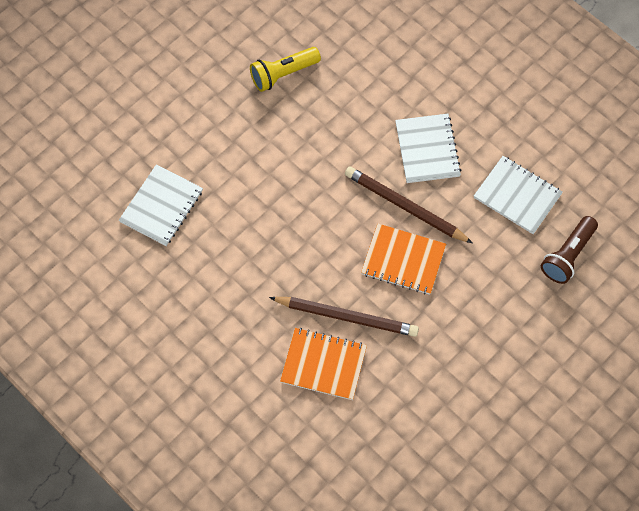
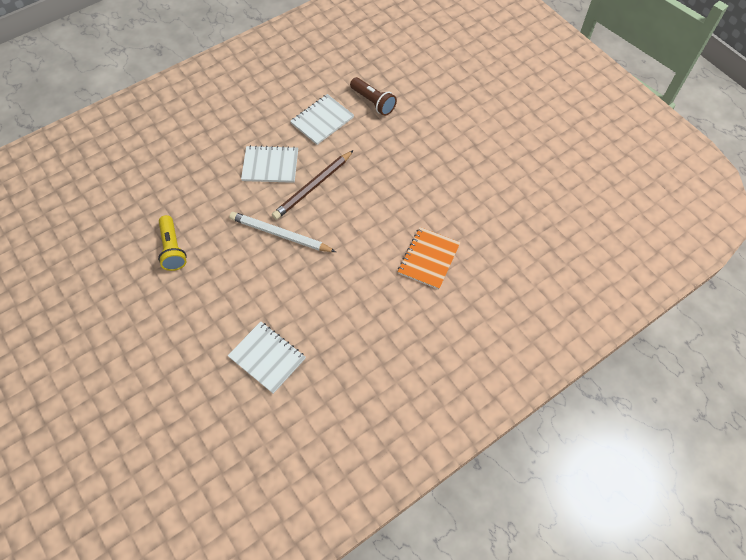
camera: 80 degrees left, 5 degrees down
(325, 184) = (280, 234): none -> white pencil
(346, 317) = (393, 238): brown pencil -> none
(403, 260) = (355, 195): orange notebook -> none

